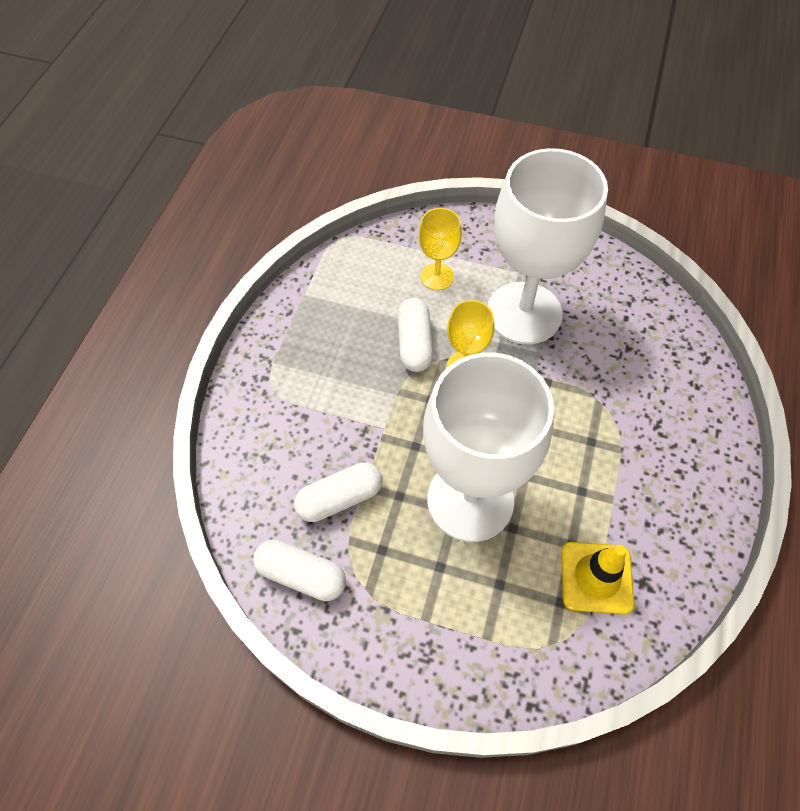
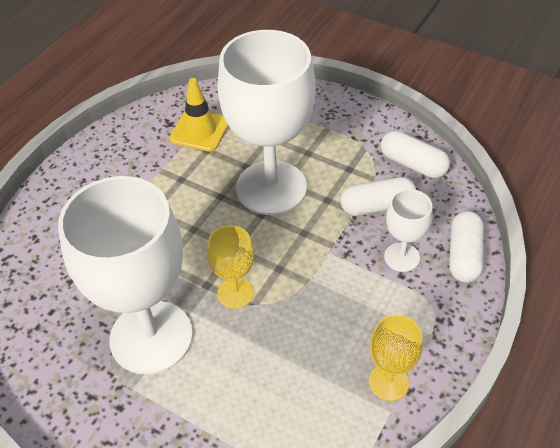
camera: 165 degrees left, 10 degrees down
(306, 437) = (402, 257): none -> white goblet
(414, 343) = (278, 326): white capsule -> white capsule (464, 255)
(437, 276) = (228, 402): yellow goblet -> yellow goblet (388, 382)

